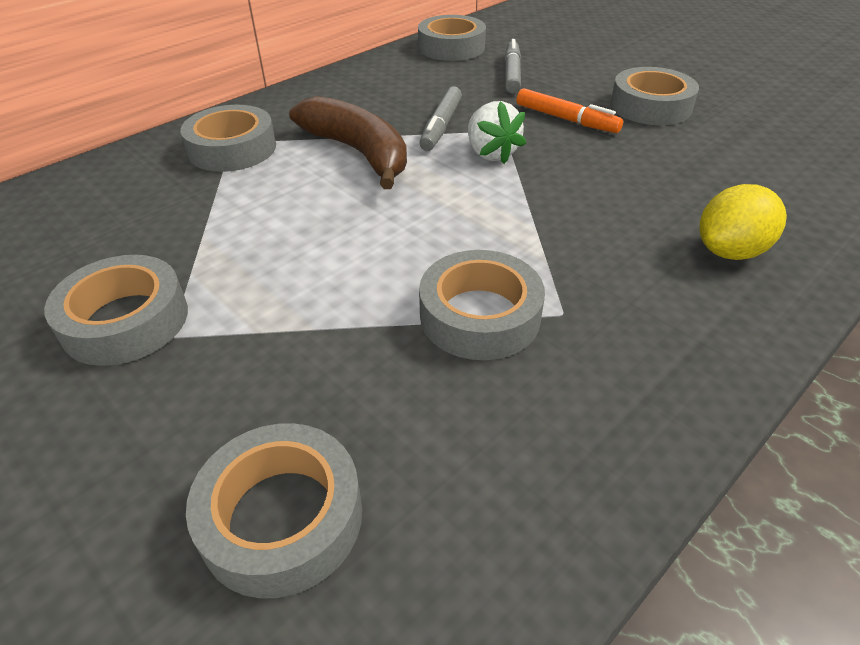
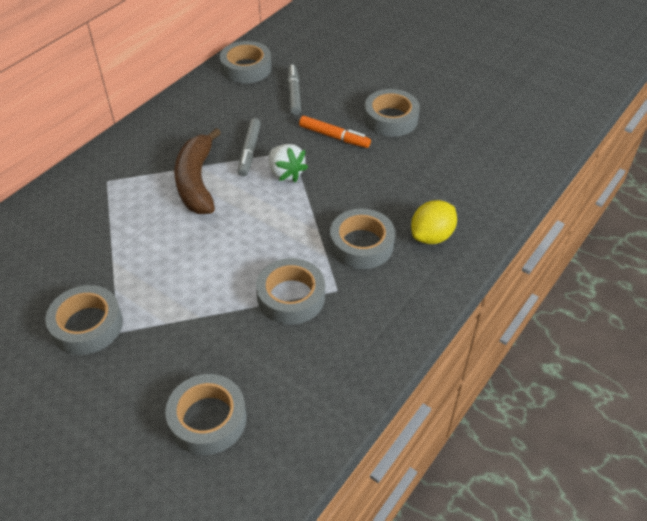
camera: 10 degrees left, 5 degrees up
(232, 149) = (108, 187): grey tape -> grey tape (361, 244)
(358, 152) = (197, 181): brown banana -> brown banana turned 135 degrees counterclockwise

